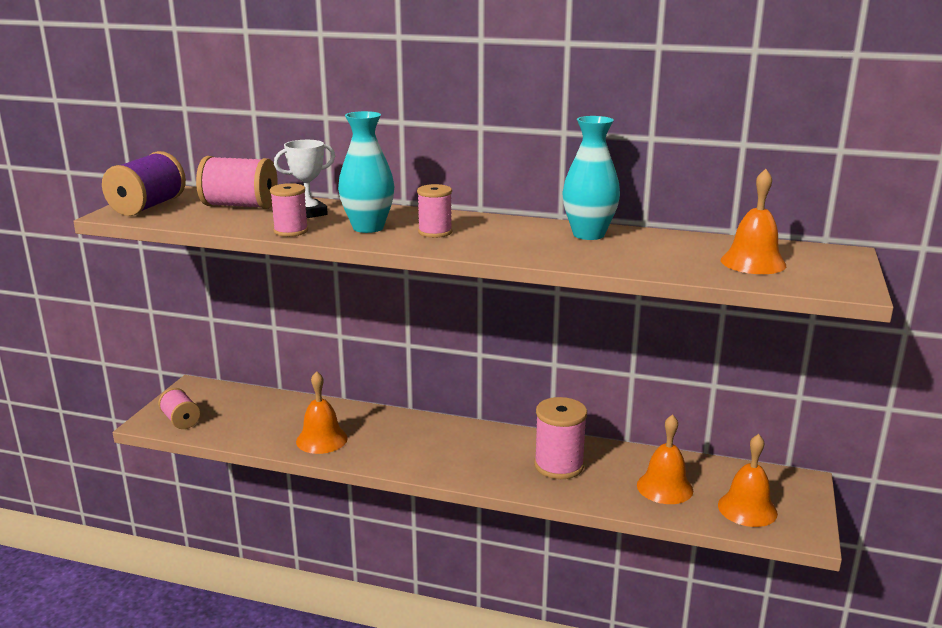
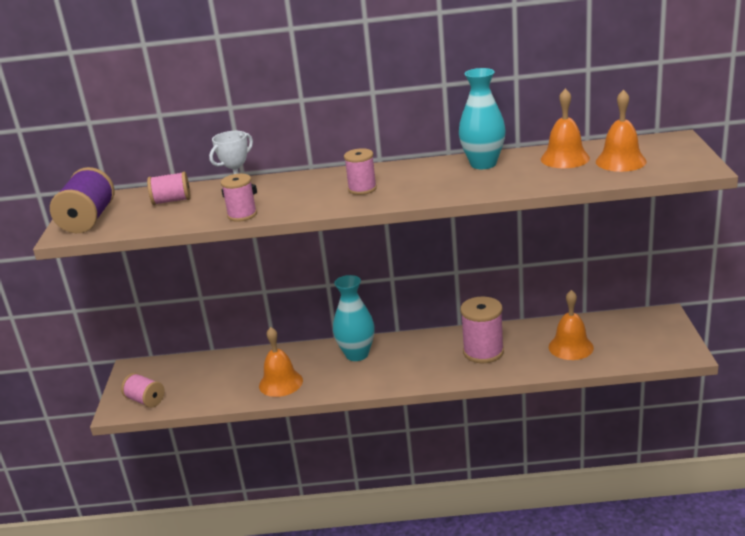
camera: 15 degrees left, 5 degrees up
(240, 206) = (172, 201): pink spool -> pink spool, size x0.64
(368, 228) = (303, 197): turquoise vase -> turquoise vase (357, 354)
(747, 509) = (637, 347): orange bell -> orange bell (565, 158)

